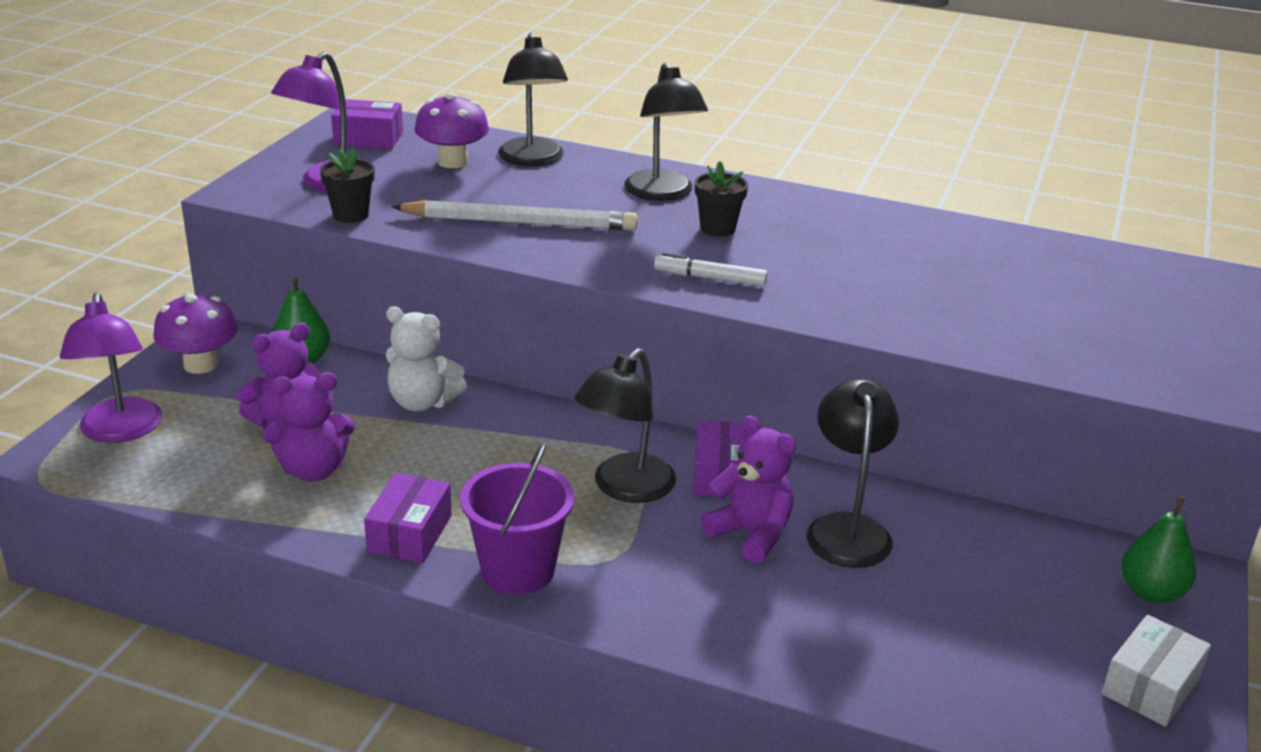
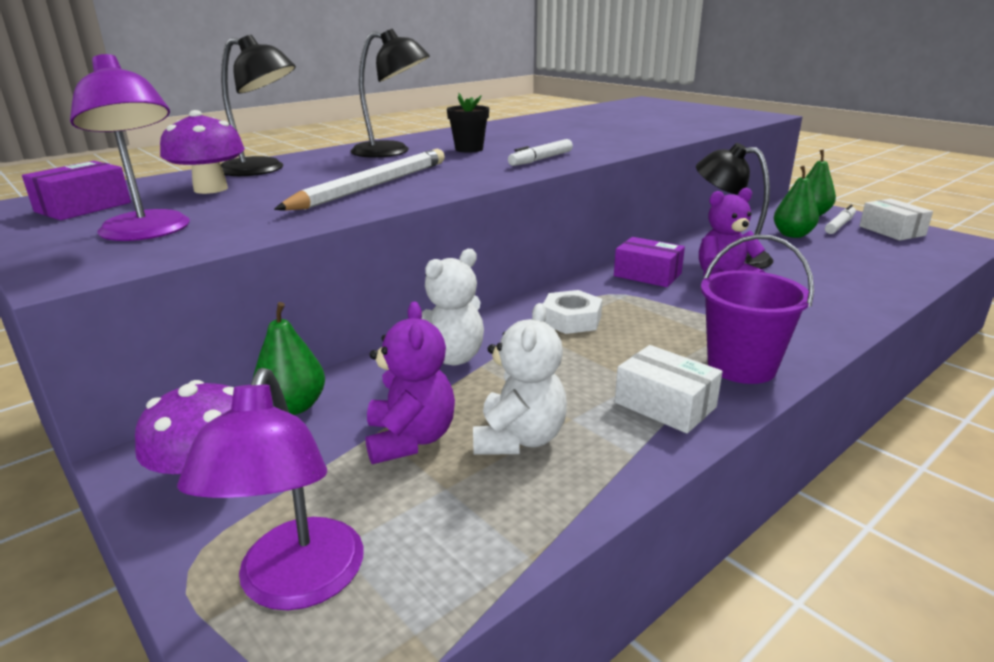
camera: 60 degrees left, 5 degrees down
(120, 431) = (296, 584): purple lamp -> purple lamp turned 75 degrees clockwise
(313, 470) = (519, 439): purple teddy bear -> white teddy bear
(351, 215) = (243, 233): black flower pot -> none
(409, 533) = (665, 405): purple box -> white box
(552, 448) = (571, 320): none -> white nut
(625, 488) = (645, 306): black lamp -> none
(1009, 579) = (792, 235): none -> green pear
(1118, 626) = (839, 225): none -> white marker

